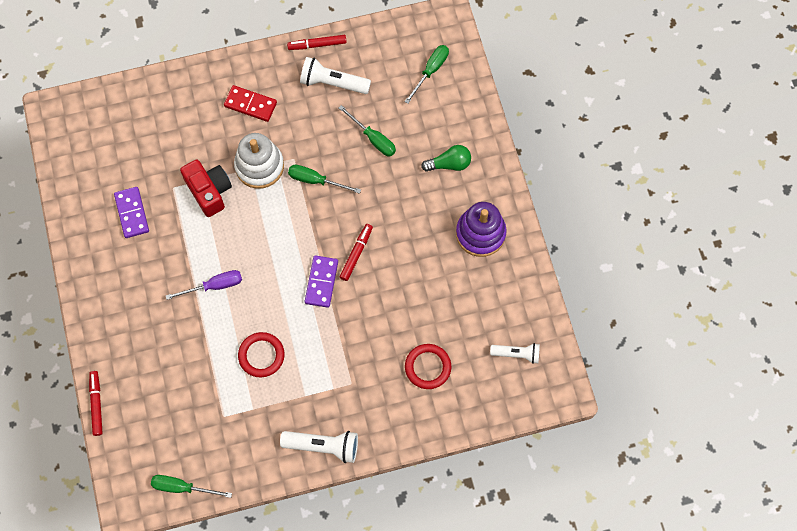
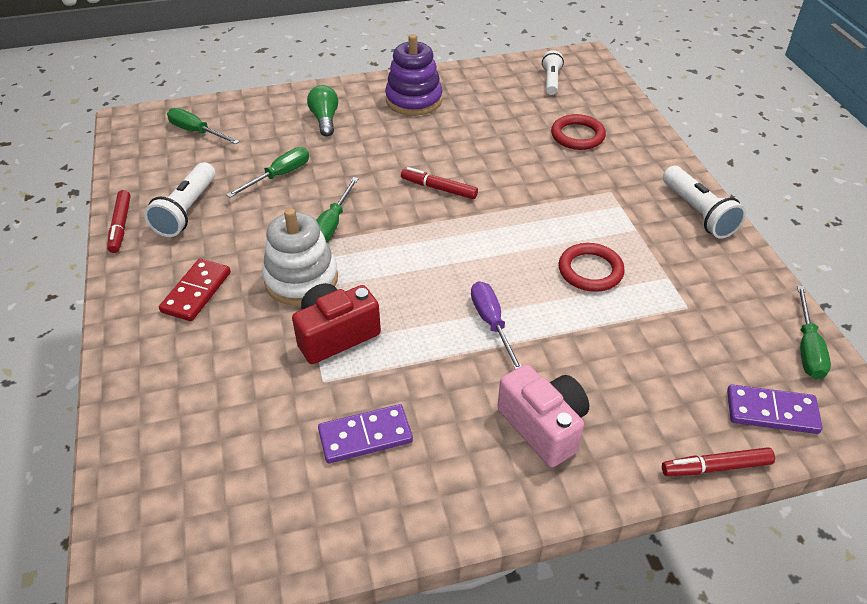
camera: 90 degrees left, 25 degrees down
(132, 311) = (543, 426): none -> pink camera
(321, 282) = (479, 217): purple domino -> purple domino (771, 411)
(323, 446) = (697, 213): white flashlight -> white flashlight turned 150 degrees clockwise

